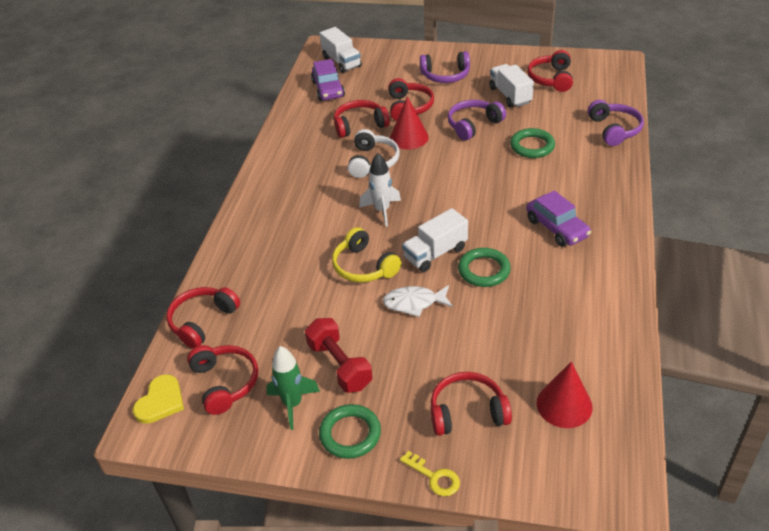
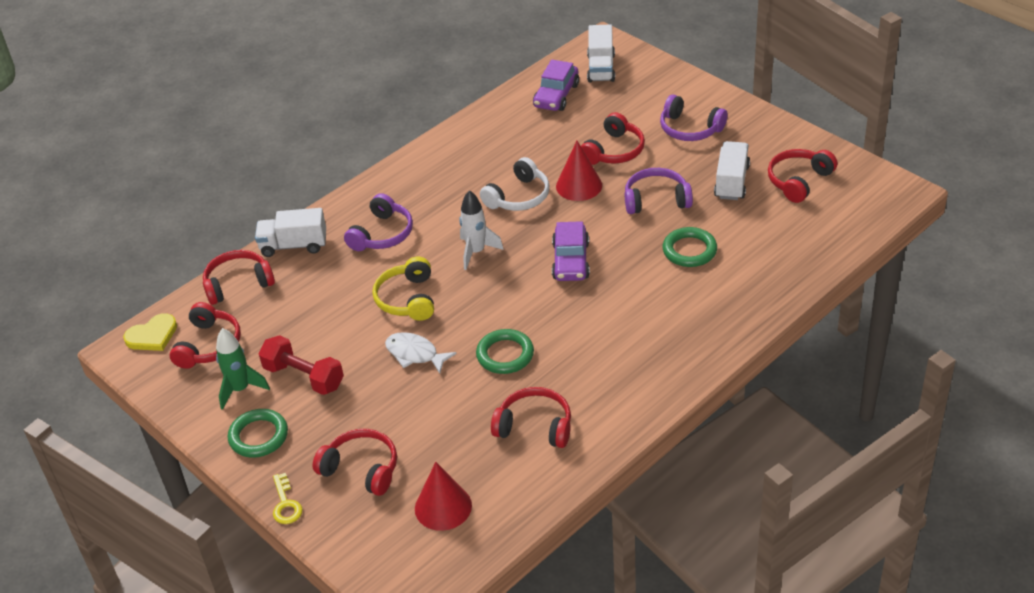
camera: 35 degrees right, 0 degrees up
(340, 365) = (304, 377): red dumbbell -> red dumbbell turned 60 degrees counterclockwise
(360, 125) = (546, 151): red headphones -> red headphones (535, 426)
(435, 253) = (480, 317): white truck -> white truck (294, 245)
(557, 228) = (616, 348): purple car -> purple car (570, 261)
(614, 129) = (797, 271): purple headphones -> purple headphones (382, 234)

